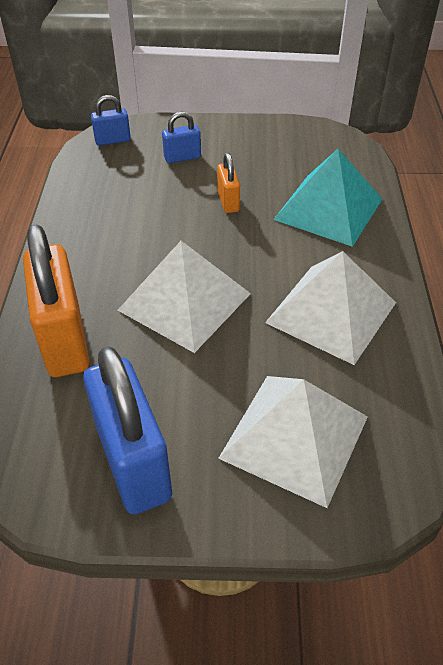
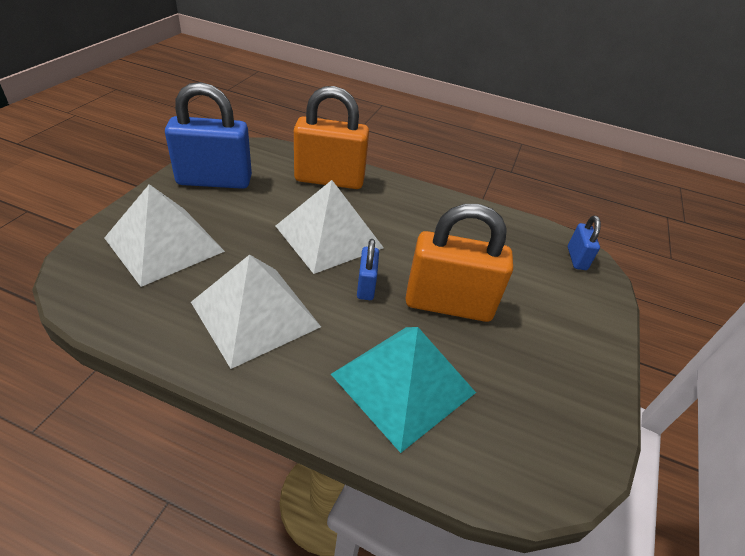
camera: 105 degrees right, 5 degrees down
(182, 157) = (537, 296): blue padlock -> blue padlock (366, 286)
(228, 201) = (448, 304): orange padlock -> orange padlock, size x2.08

